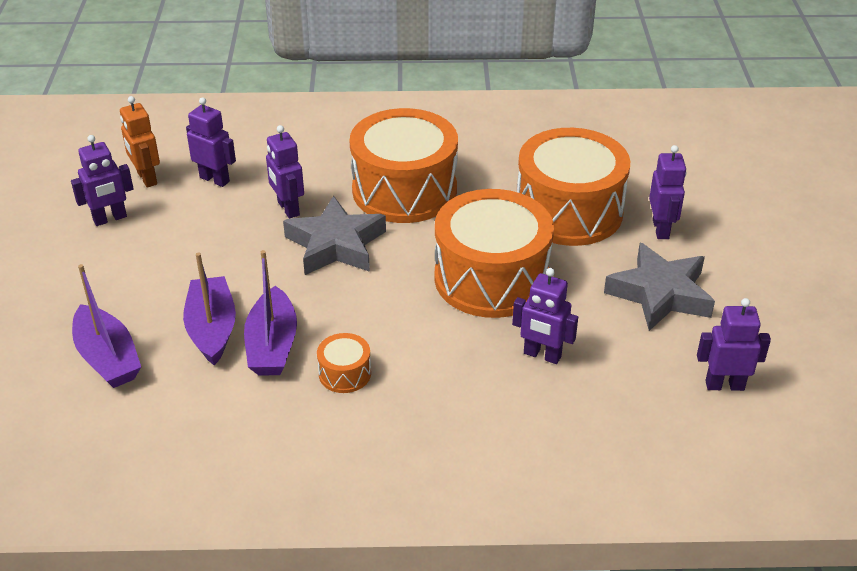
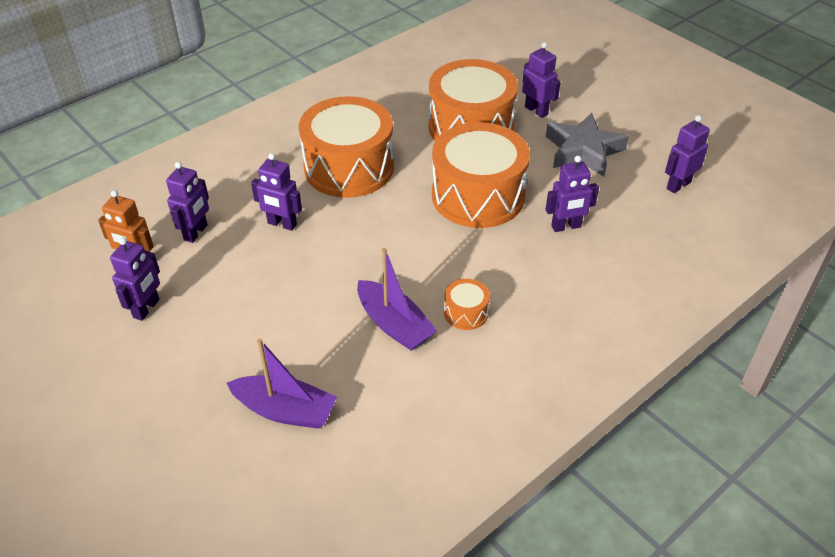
camera: 40 degrees left, 5 degrees up
(212, 329) = (337, 340): purple boat -> none
(215, 179) = (196, 233): purple robot -> purple robot turned 120 degrees clockwise
(336, 244) = (349, 230): grey star -> none

